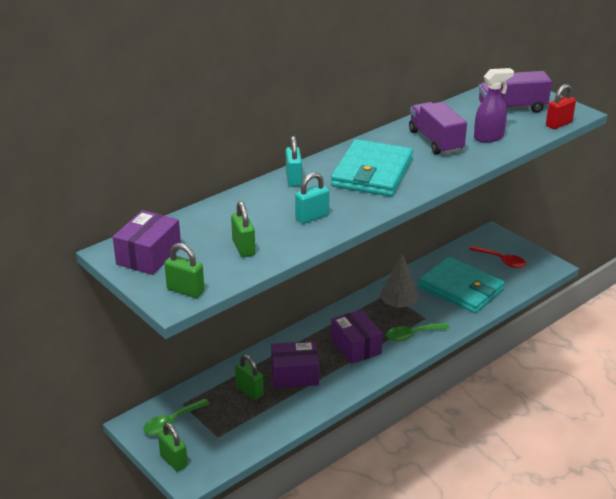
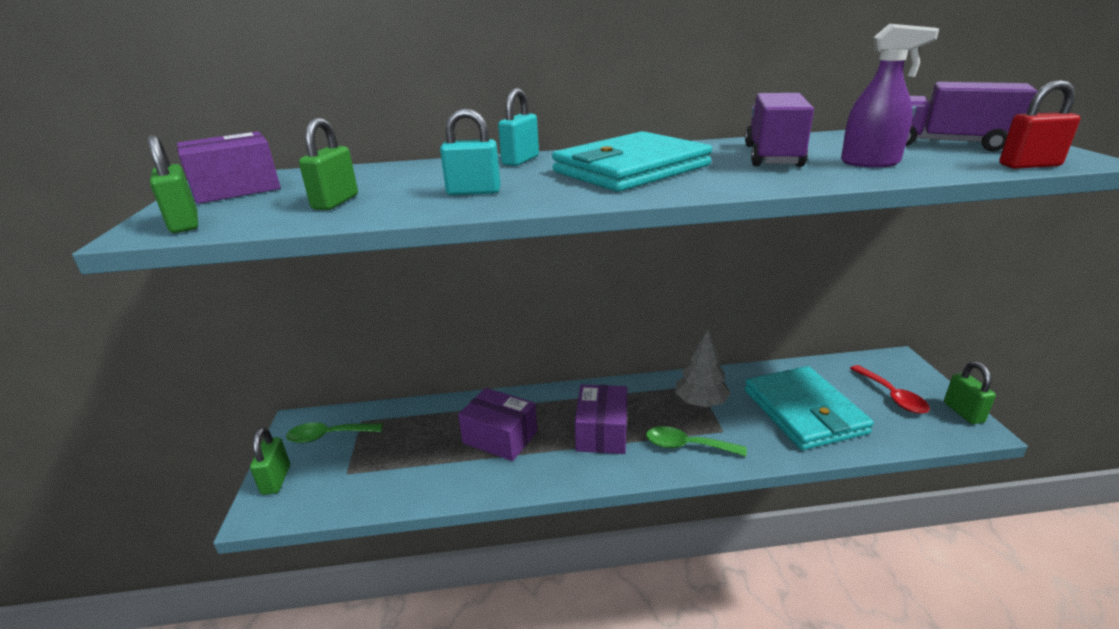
camera: 35 degrees right, 5 degrees down
(249, 391) = (435, 435): green padlock -> green padlock (963, 412)

